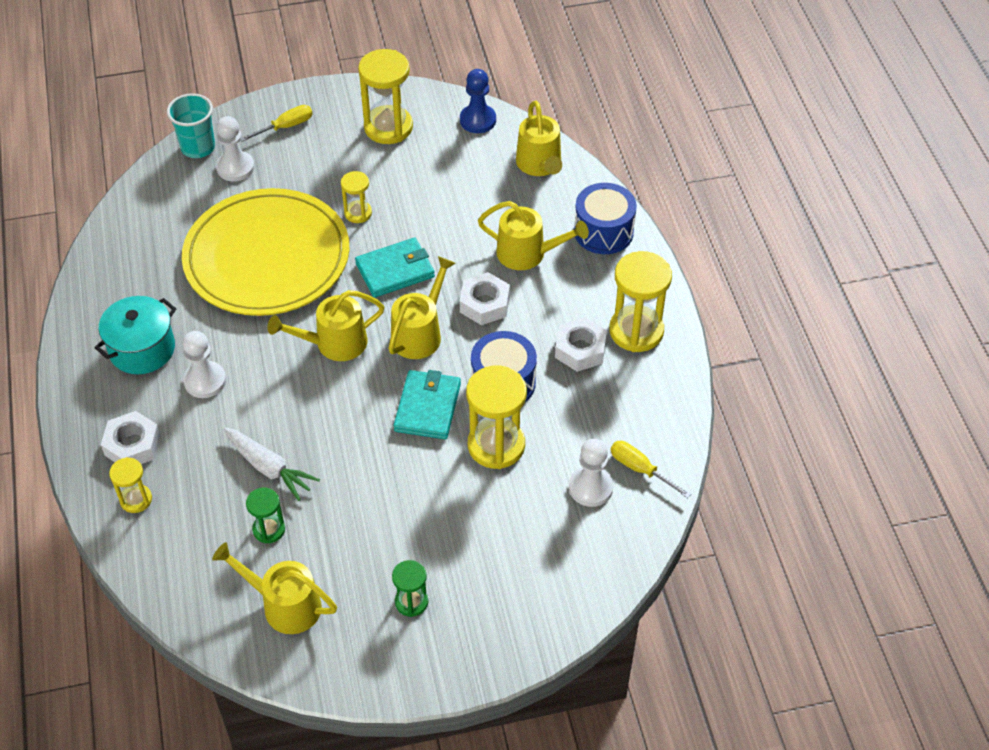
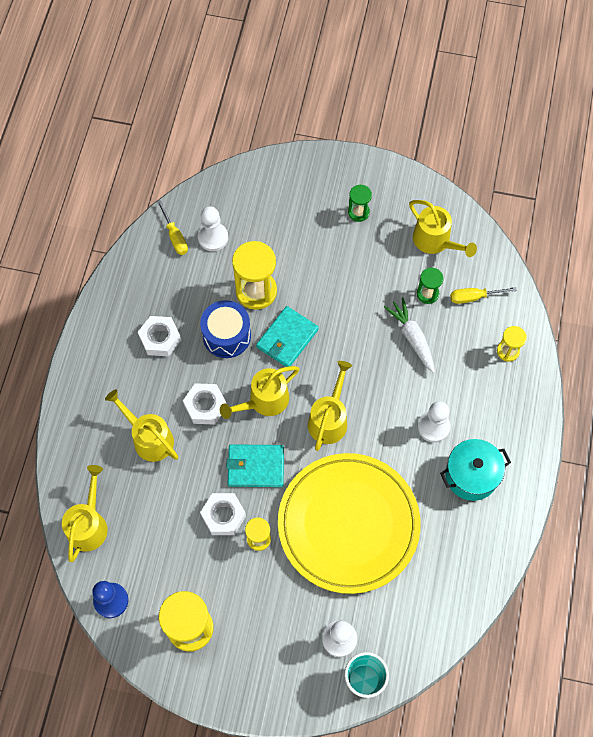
camera: 155 degrees left, 15 degrees up
(132, 445) = (499, 394): white nut -> white nut (223, 516)
(286, 127) = (278, 671): yellow screwdriver -> yellow screwdriver (474, 297)
(334, 343) = (329, 419): yellow watering can -> yellow watering can turned 75 degrees counterclockwise
(603, 231) = (81, 433): blue drum -> none
(636, 331) = (113, 337): yellow hourglass -> none

